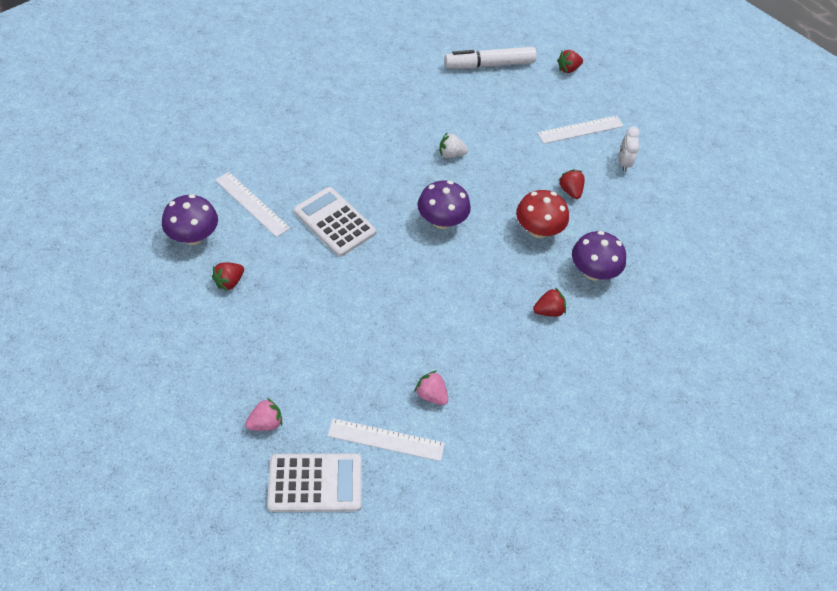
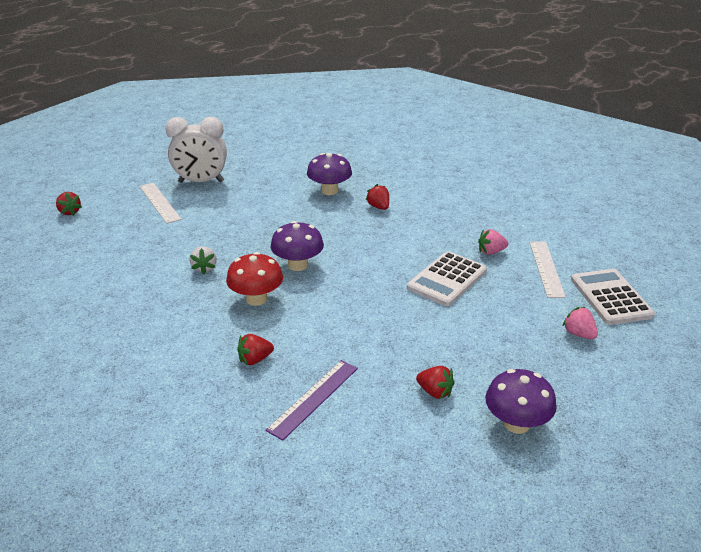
camera: 95 degrees left, 20 degrees down
(193, 236) = (382, 438): purple mushroom -> purple mushroom (516, 423)
(252, 204) = (313, 398): white ruler -> purple ruler
(334, 222) = (321, 330): white calculator -> white calculator (447, 279)
(431, 395) = (491, 252): pink strawberry -> pink strawberry turned 45 degrees clockwise
(489, 65) = (59, 257): white marker -> none
(538, 230) = (292, 216): red mushroom -> red mushroom (256, 299)
(570, 191) = (241, 204): red strawberry -> red strawberry (255, 359)
(624, 163) = (201, 182): white clock -> white clock, size x1.93

